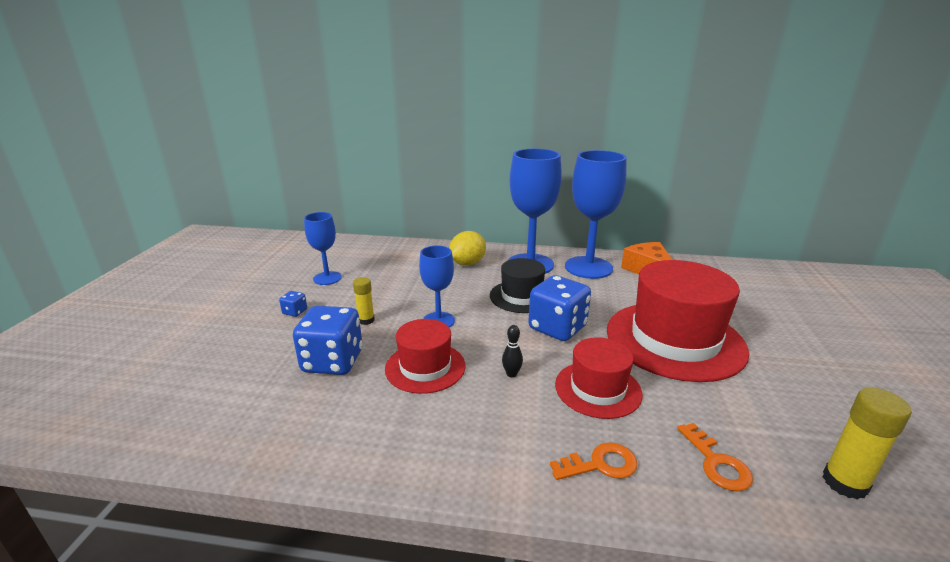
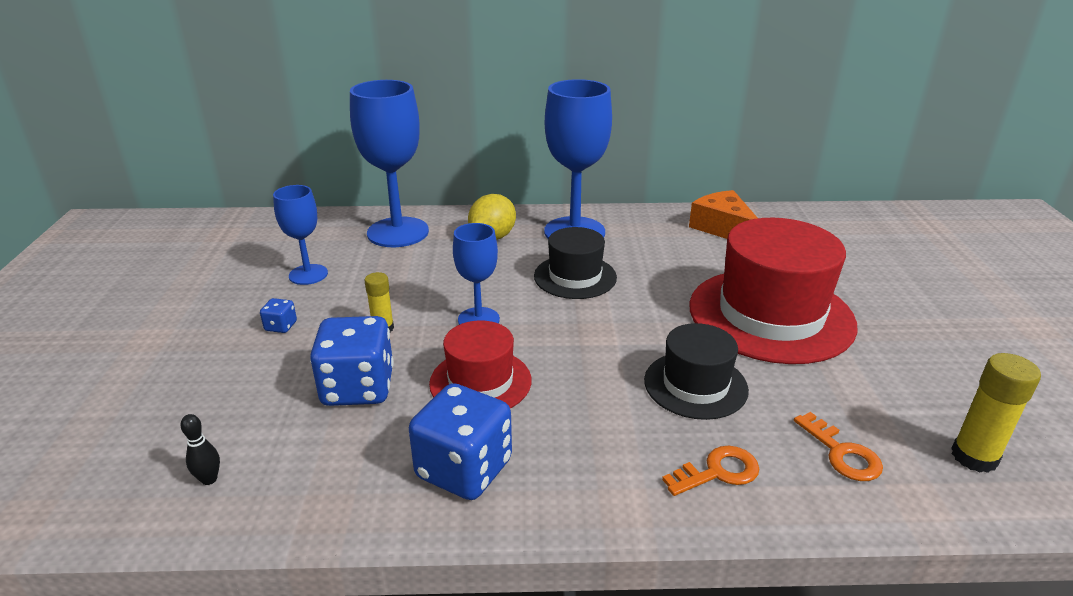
camera: 10 degrees left, 5 degrees up
(511, 374) = (589, 378): black bowling pin -> black bowling pin (209, 479)
(557, 328) = (630, 314): blue dice -> blue dice (464, 469)
(588, 267) = (649, 230): blue goblet -> blue goblet (398, 232)
(598, 389) = (695, 385): red hat -> black hat

